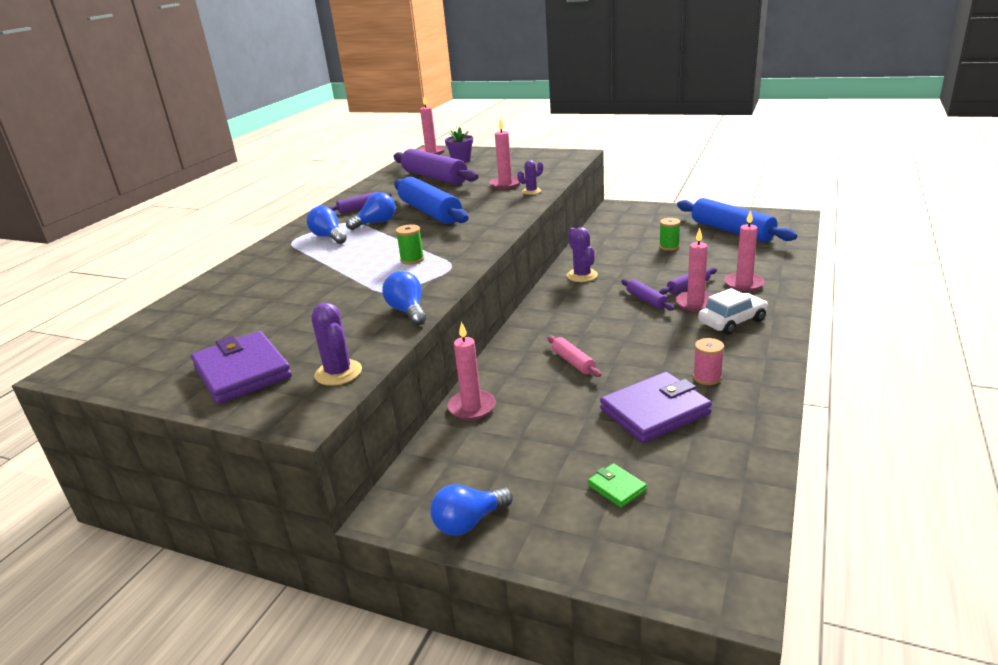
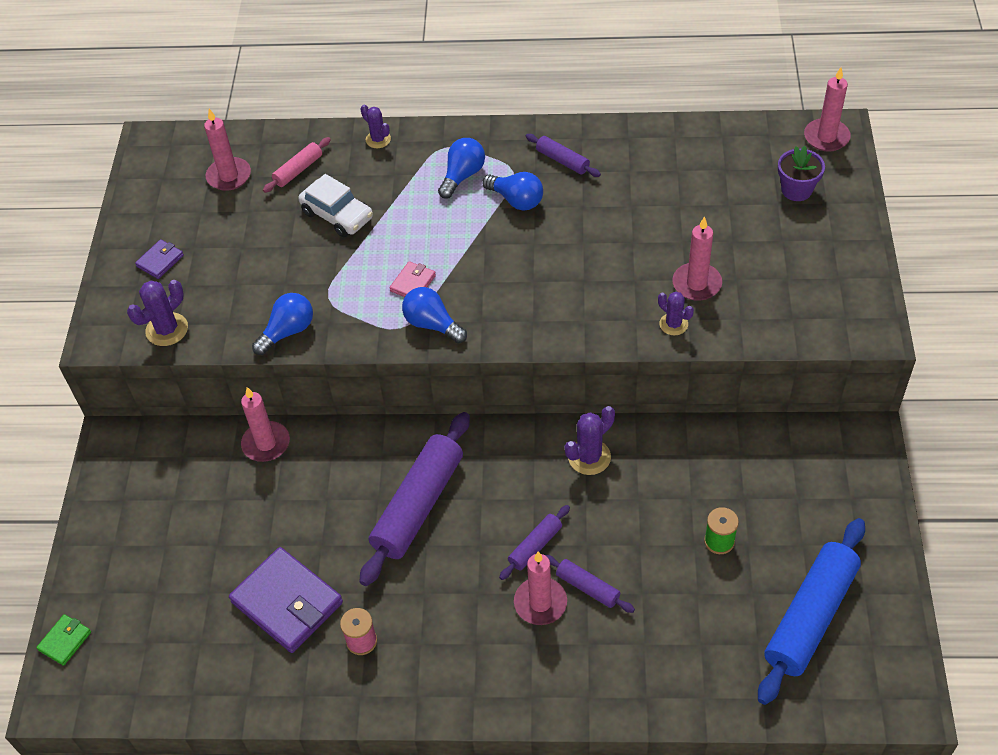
camera: 70 degrees right, 25 degrees up
(242, 372) = (160, 261): purple wallet -> purple wallet, size x0.47
(246, 262) = (378, 139): none -> purple cactus
(412, 260) = (413, 283): green spool -> pink wallet
(430, 212) = (565, 240): blue rolling pin -> none
(435, 177) = (705, 190): purple rolling pin -> purple rolling pin (418, 505)
(469, 522) = (107, 500): blue light bulb -> blue light bulb (432, 324)
(573, 362) = (367, 506): pink rolling pin -> pink rolling pin (298, 170)
(617, 488) = (165, 595): green wallet -> green wallet (65, 641)
(732, 321) = (499, 651): white car -> white car (337, 215)
(743, 284) = (615, 653): pink candle -> pink candle (229, 176)

